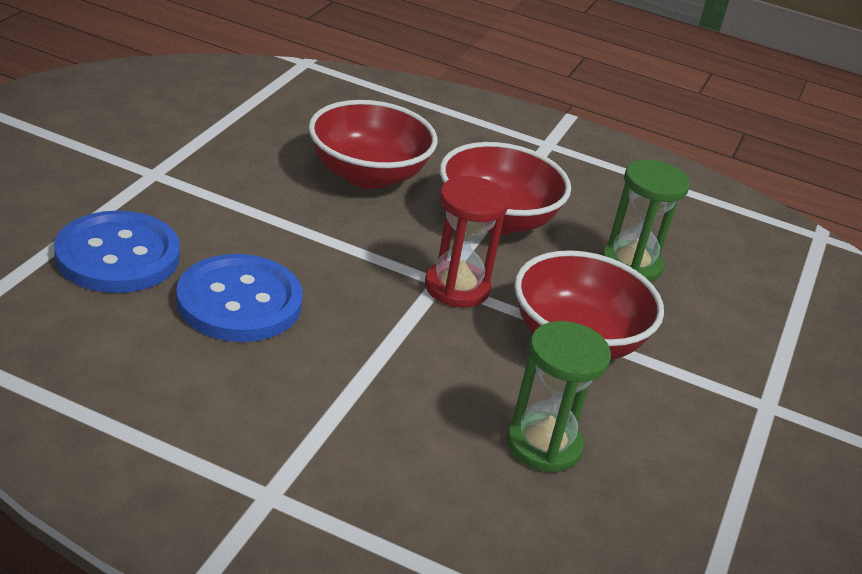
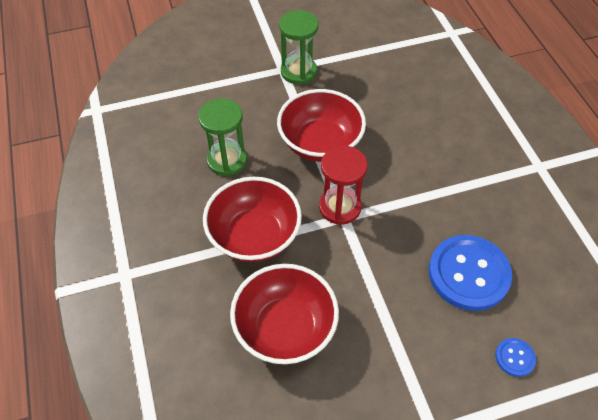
camera: 125 degrees left, 20 degrees up
(117, 256) = (514, 357): blue button -> blue button, size x0.45
(543, 445) = (401, 114): green hourglass -> green hourglass (298, 72)

